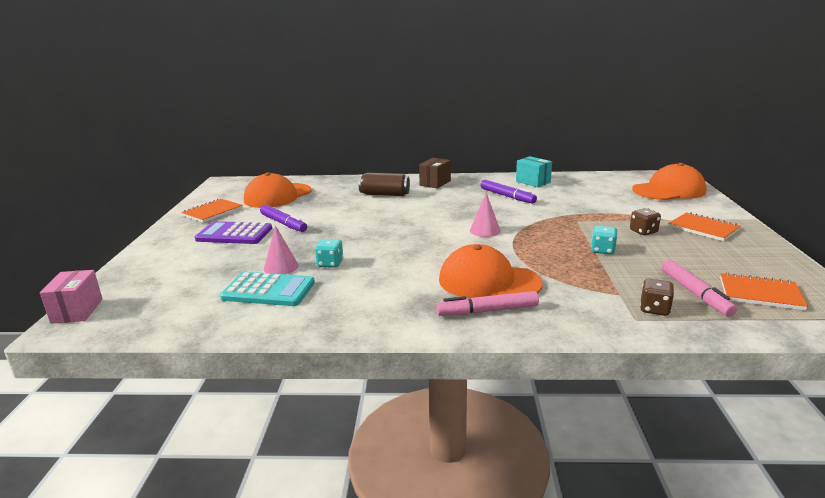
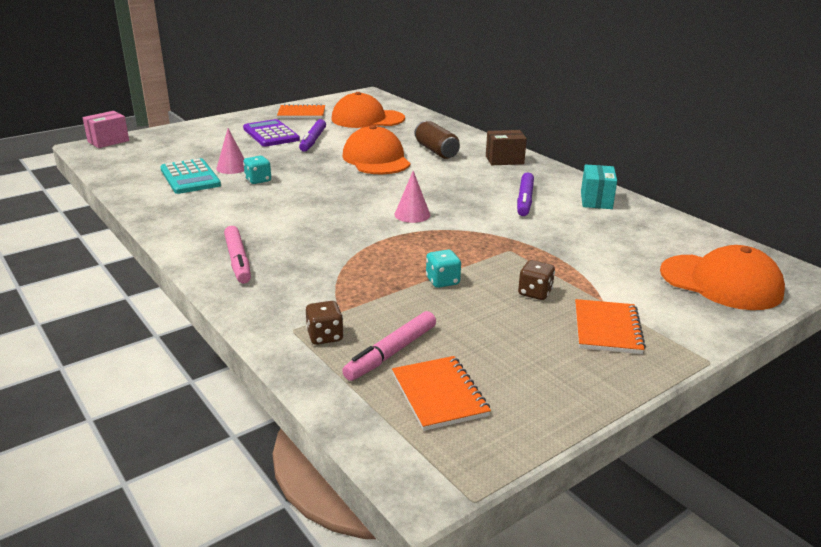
camera: 50 degrees right, 5 degrees up
(487, 311) = (238, 261): pink marker -> pink marker turned 150 degrees counterclockwise
(488, 281) = (296, 246): orange cap -> orange cap (376, 159)

